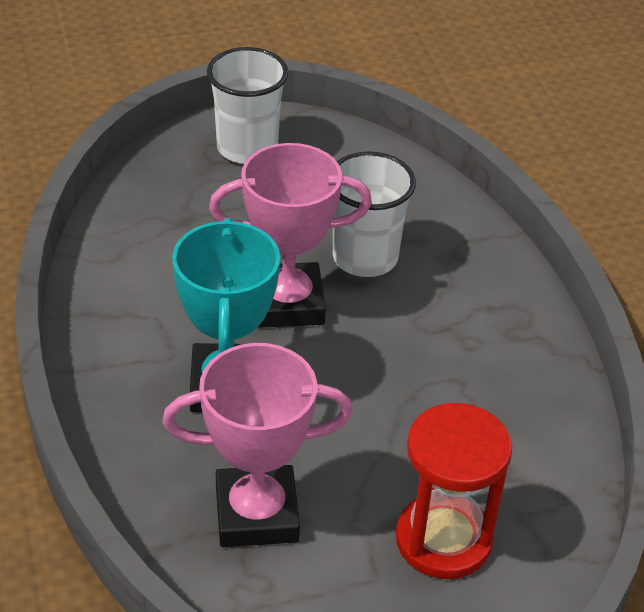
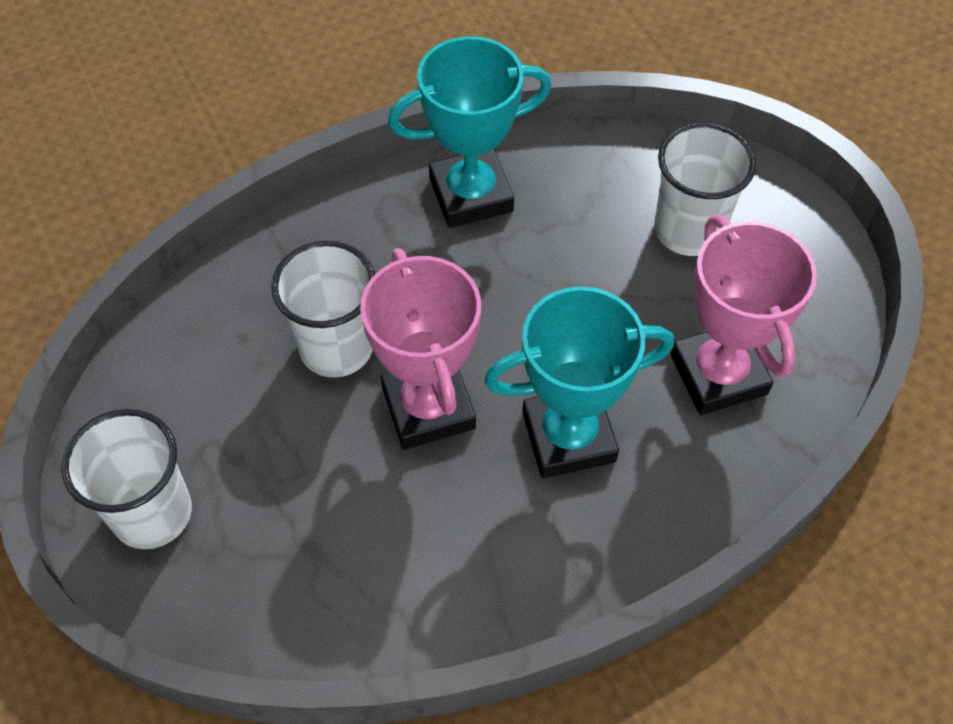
camera: 100 degrees left, 15 degrees up
(443, 539) = (688, 230): red hourglass -> white cup
(522, 373) = (471, 194): none -> turquoise trophy

